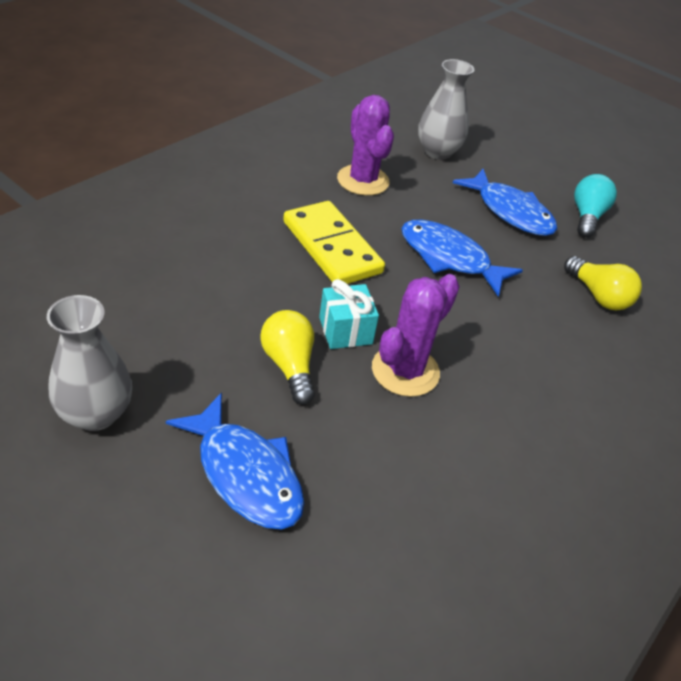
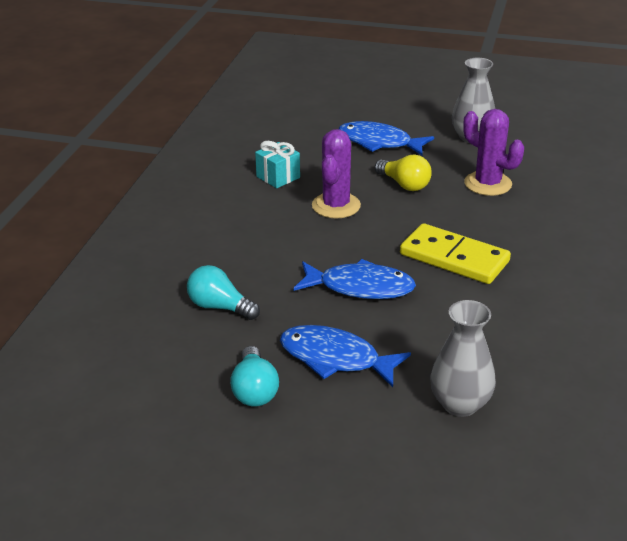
camera: 160 degrees right, 10 degrees down
(345, 330) = (390, 212): turquoise gift -> turquoise gift (278, 177)
(363, 180) = (493, 328): purple cactus -> purple cactus (488, 184)
(598, 296) = (219, 307): yellow light bulb -> turquoise light bulb

